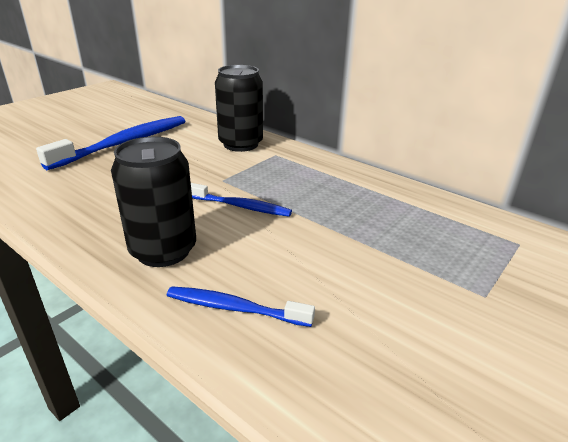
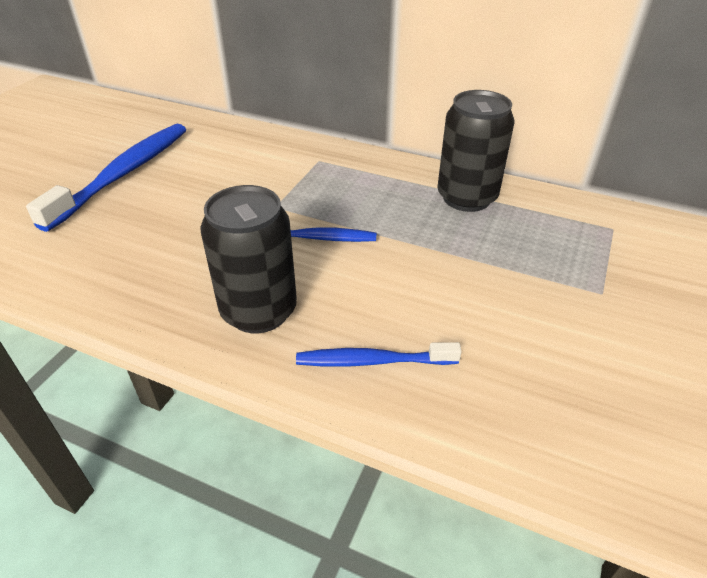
camera: 15 degrees left, 10 degrees up
(240, 144) = (271, 152): black can -> black can (466, 198)

